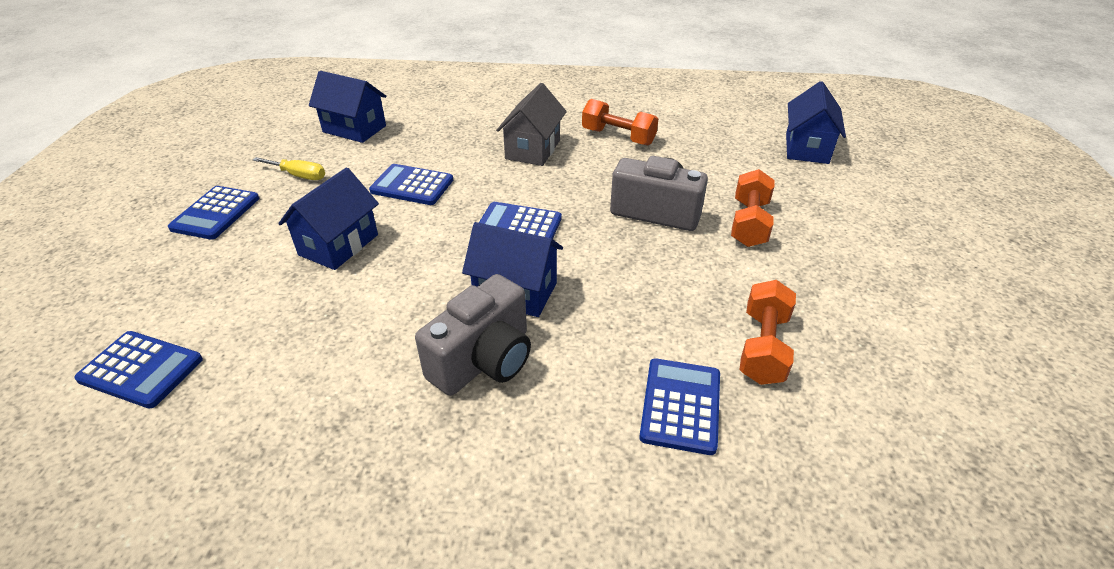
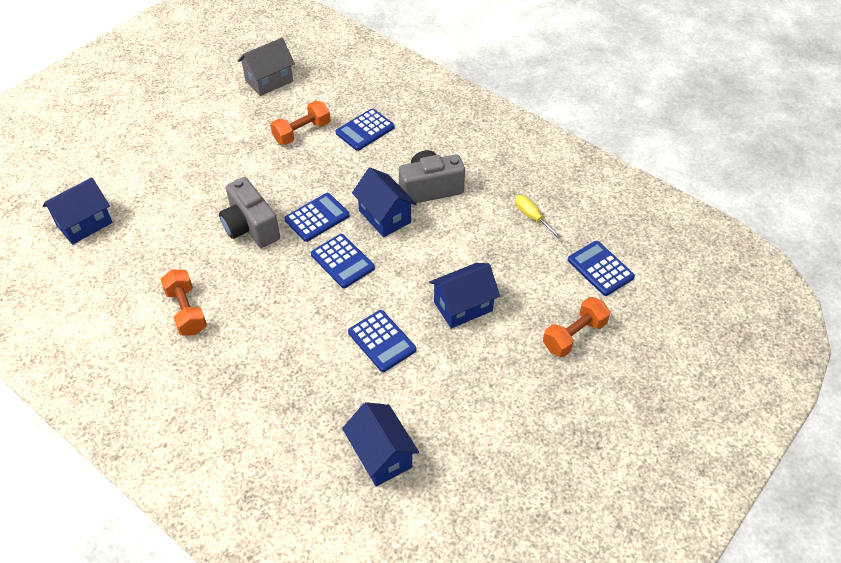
camera: 145 degrees left, 10 degrees up
(216, 213) = (537, 389): blue calculator -> blue calculator (317, 218)
(299, 175) = (459, 405): yellow screwdriver -> yellow screwdriver (532, 216)
(533, 149) = (263, 333): grey house -> grey house (269, 81)
(749, 223) = (212, 191): orange dumbbell -> orange dumbbell (574, 335)

